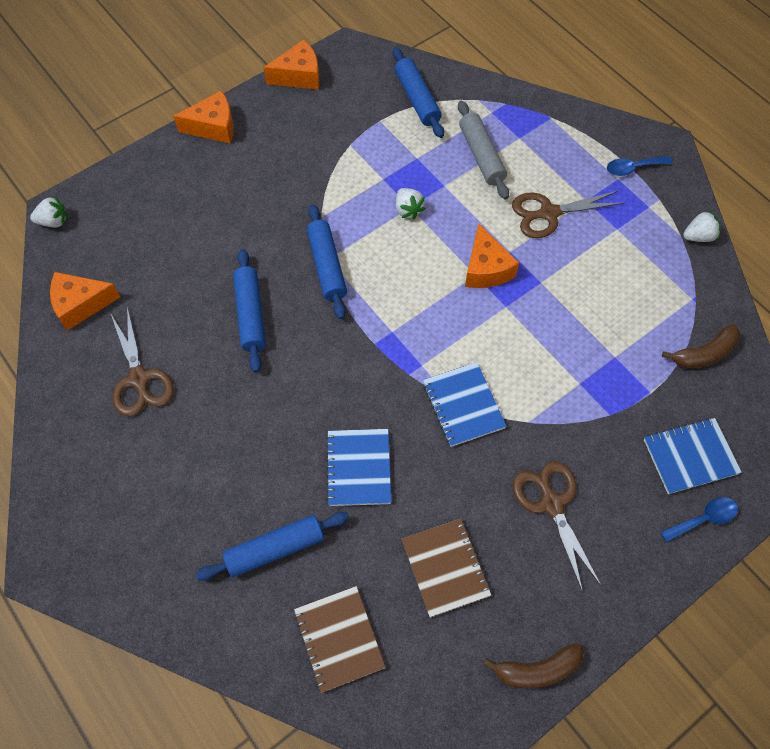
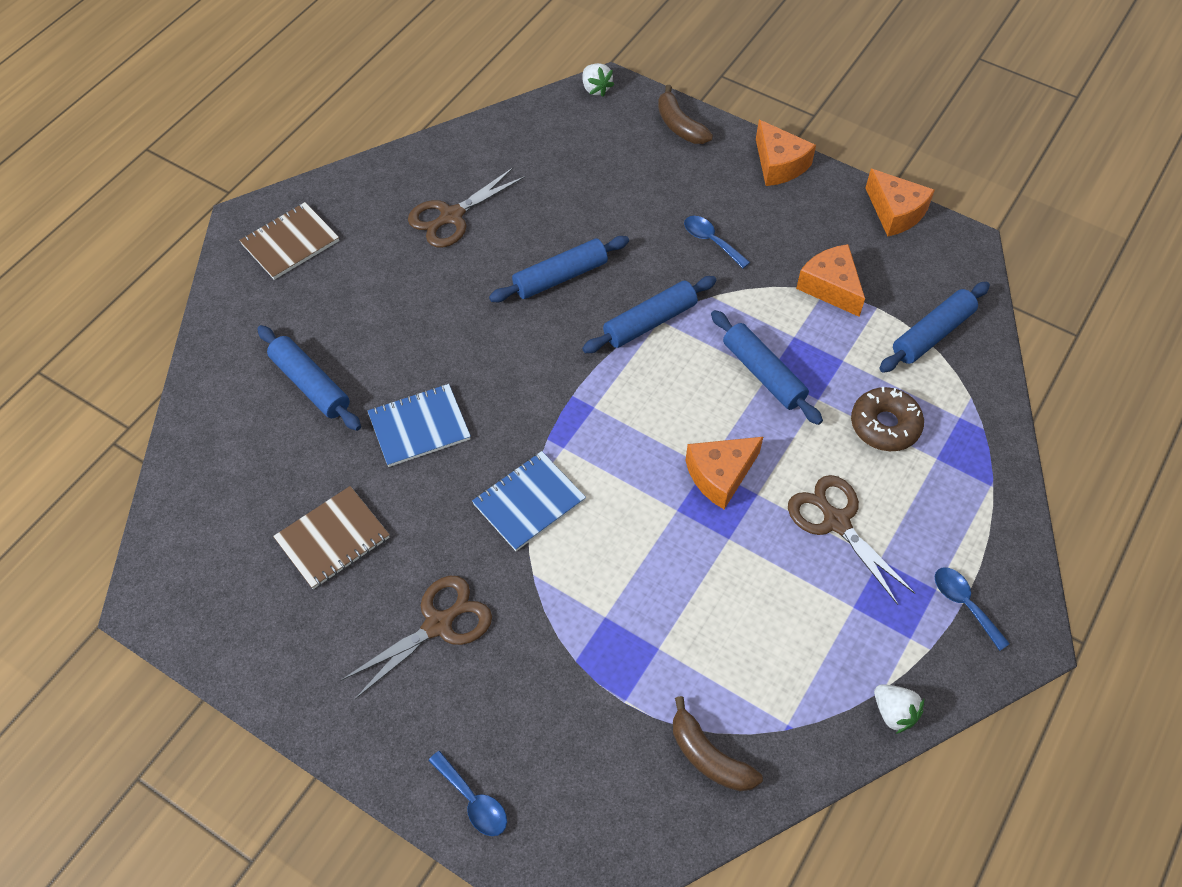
camera: 70 degrees right, 5 degrees down
(80, 305) = (513, 144): orange cheese -> orange cheese (830, 287)
(267, 198) = (711, 241): none -> blue spoon
(339, 639) = (234, 467): brown notebook -> brown notebook (290, 243)
(408, 210) = (763, 373): white strawberry -> blue rolling pin
(481, 155) = (885, 425): grey rolling pin -> brown donut
(537, 670) = (244, 657): brown banana -> brown banana (679, 125)
(690, 457) = (552, 768): blue notebook -> none

